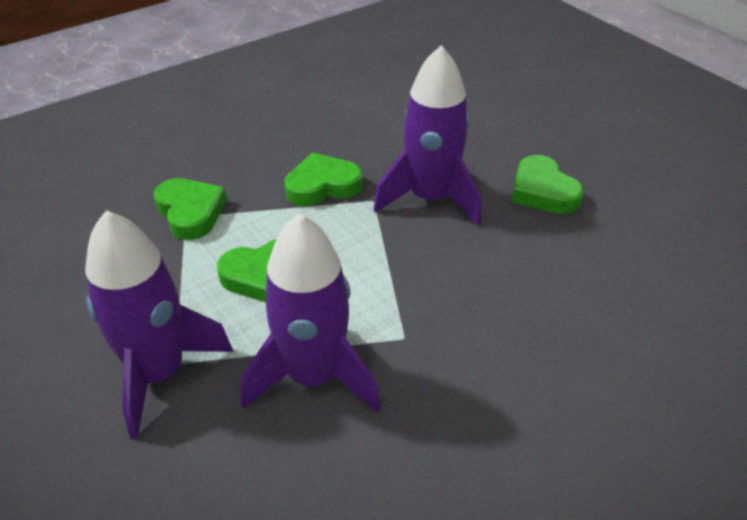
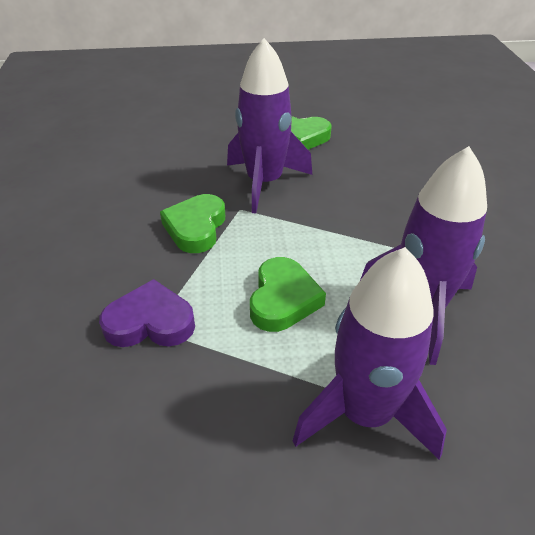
camera: 60 degrees left, 0 degrees up
(190, 212) = (150, 322): green heart -> purple heart

